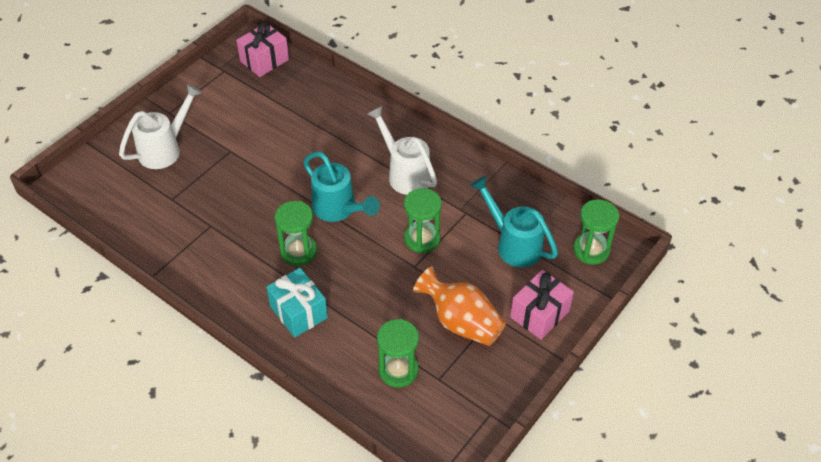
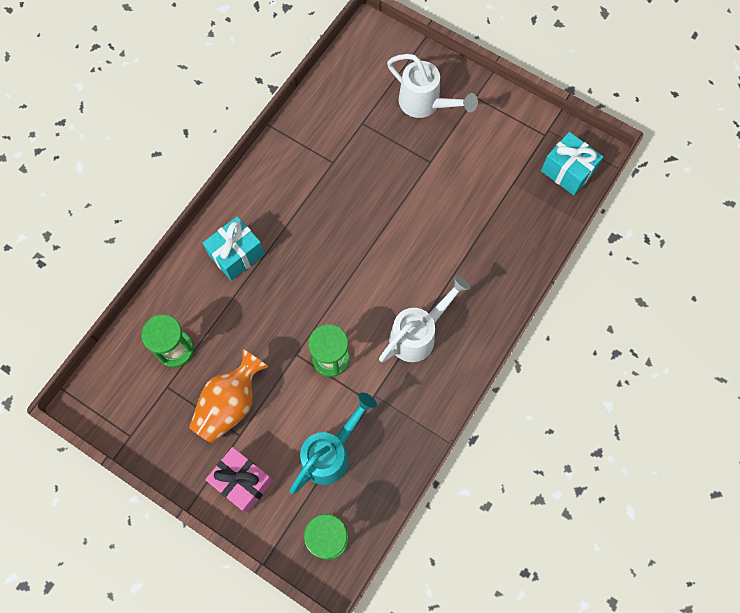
camera: 85 degrees right, 20 degrees up
(264, 60) = (567, 171): pink gift -> turquoise gift
(299, 251) = (307, 244): green hourglass -> none
(339, 210) = (362, 274): turquoise watering can -> none

